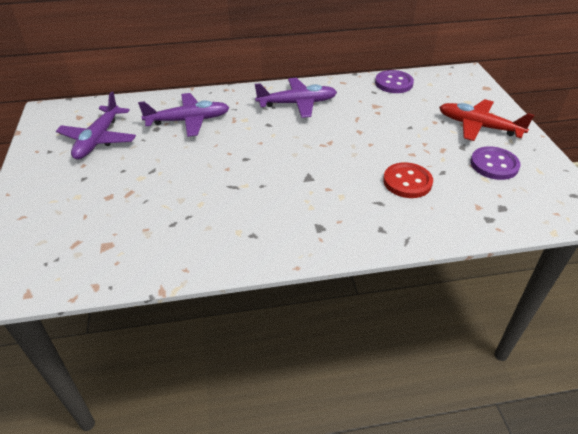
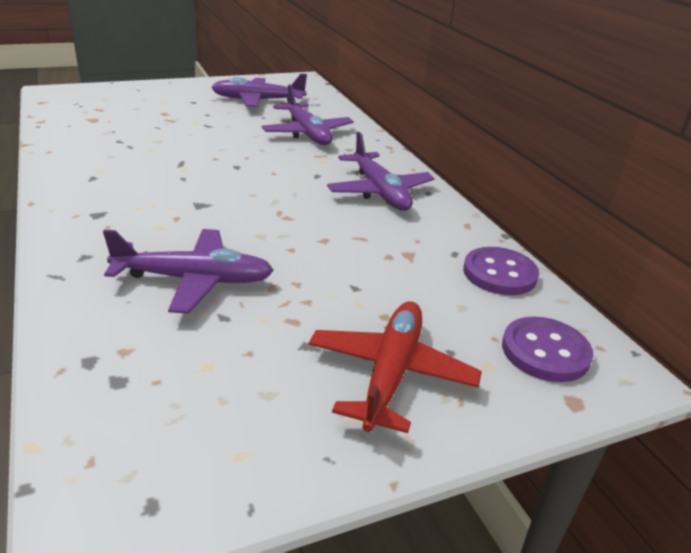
camera: 75 degrees right, 10 degrees down
(407, 182) = (193, 280): red button -> purple plane
(494, 165) = (254, 383): purple button -> purple button (545, 352)

